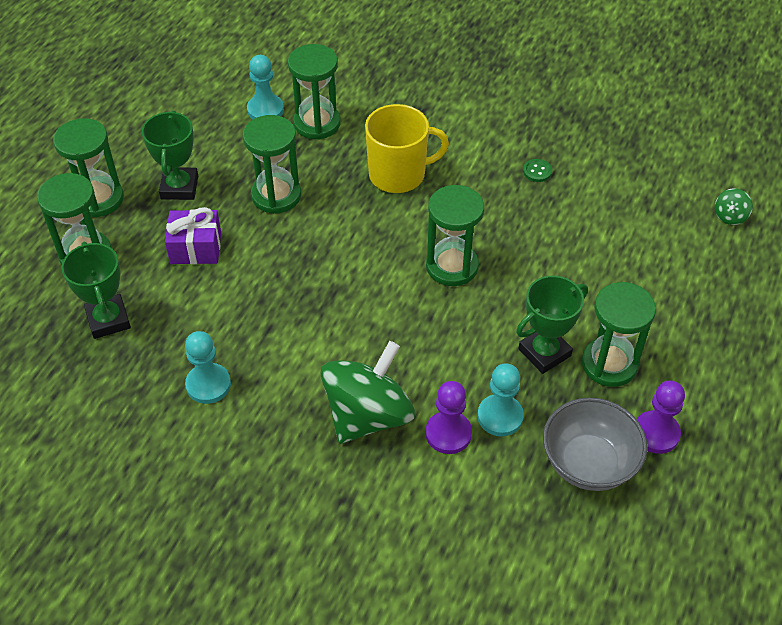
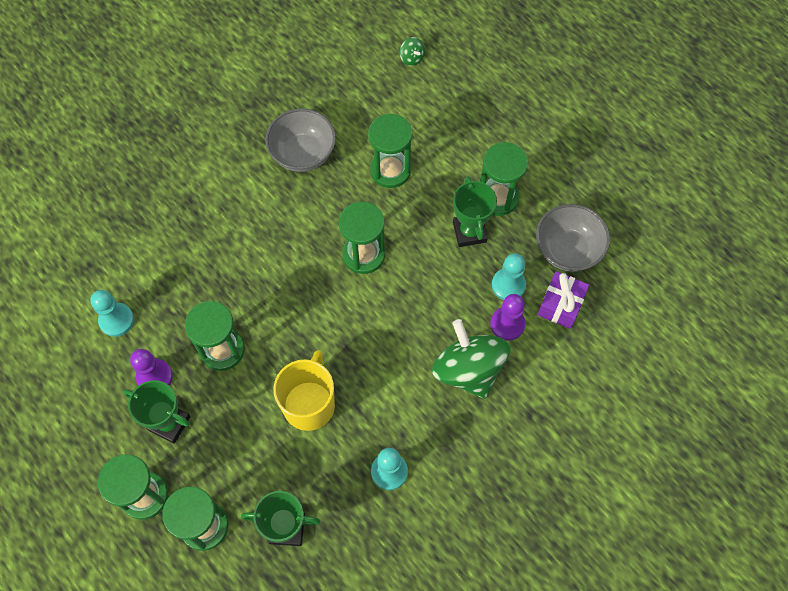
camera: 65 degrees left, 15 degrees up
(196, 248) = (245, 433): purple gift -> purple gift (560, 305)
(317, 123) = (157, 286): green hourglass -> green hourglass (390, 170)
(398, 174) = (251, 250): yellow mug -> yellow mug (309, 404)
(537, 171) = (303, 154): green button -> grey bowl
(656, 433) = (563, 199): purple pawn -> purple pawn (154, 377)

